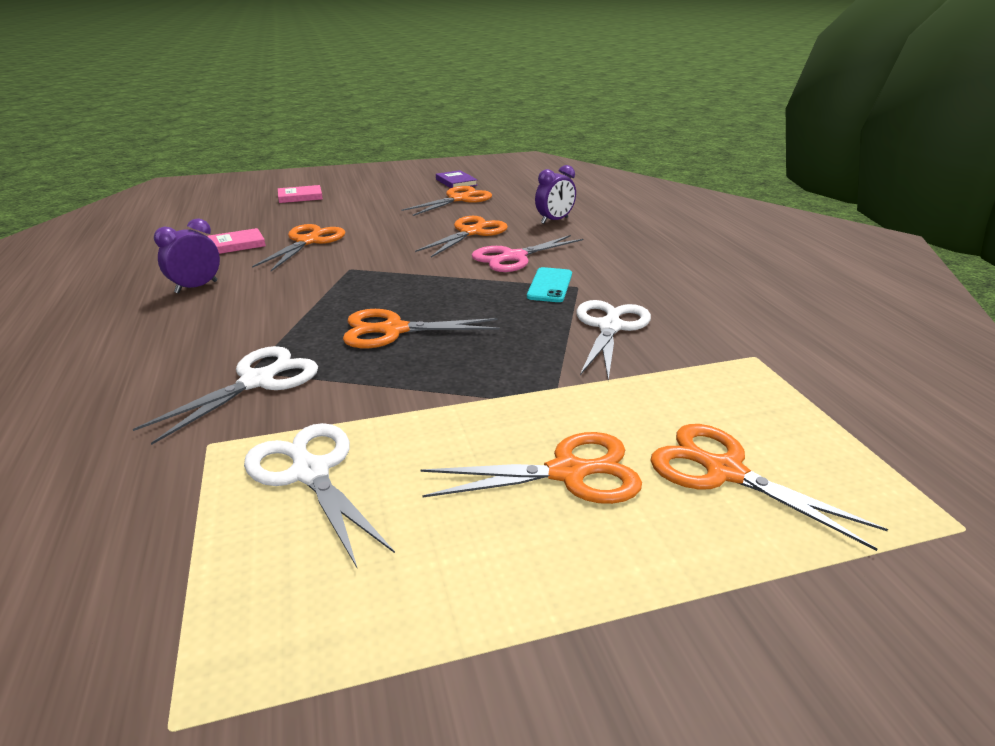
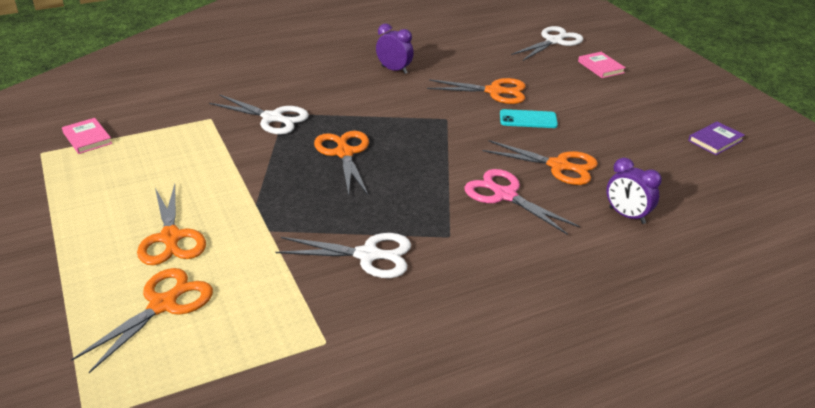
camera: 80 degrees right, 5 degrees up
(236, 244) = (474, 65): pink book -> pink book (87, 138)
(310, 472) = (183, 152): white scissors -> white scissors (554, 41)
(459, 199) = (656, 149): orange scissors -> none
(550, 285) = (446, 219): turquoise phone -> turquoise phone (528, 119)

